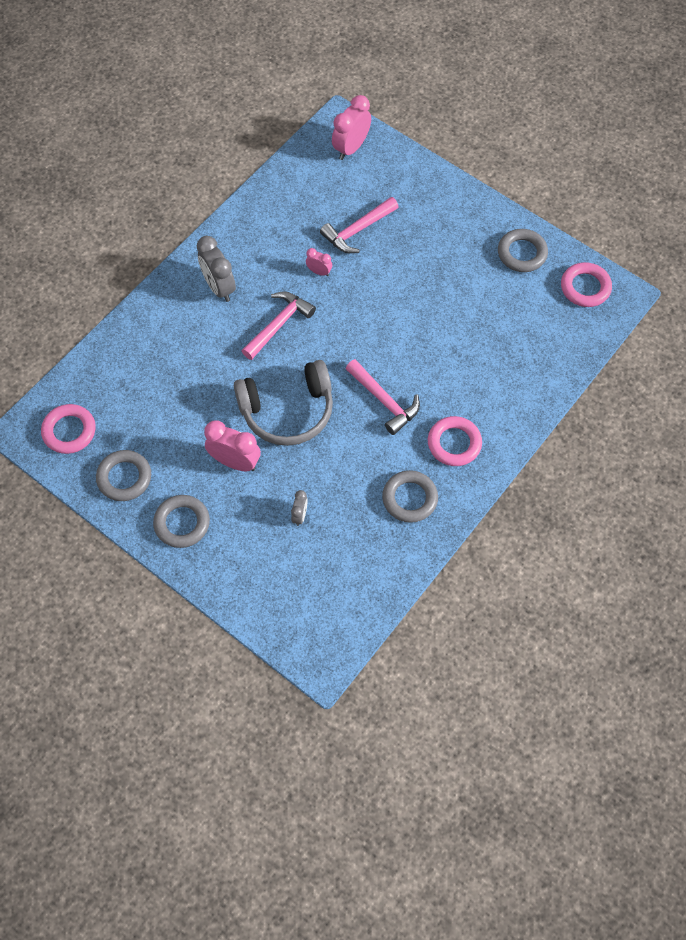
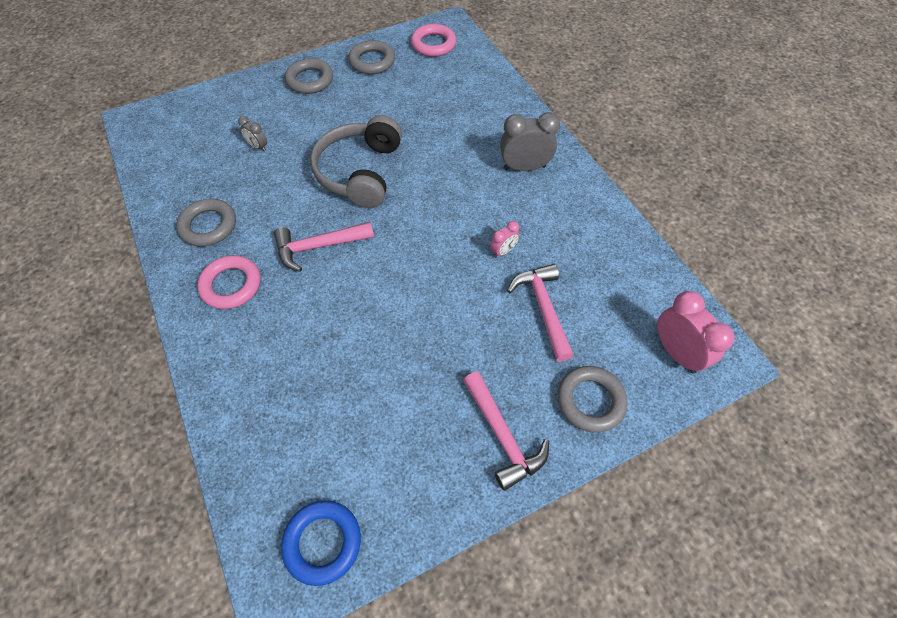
camera: 115 degrees right, 5 degrees down
(235, 462) = (337, 124): pink clock -> none
(279, 325) = (456, 197): pink hammer -> pink hammer (502, 435)
(522, 253) = (421, 483): grey ring -> grey ring (590, 401)
(585, 287) = (322, 542): pink ring -> blue ring

